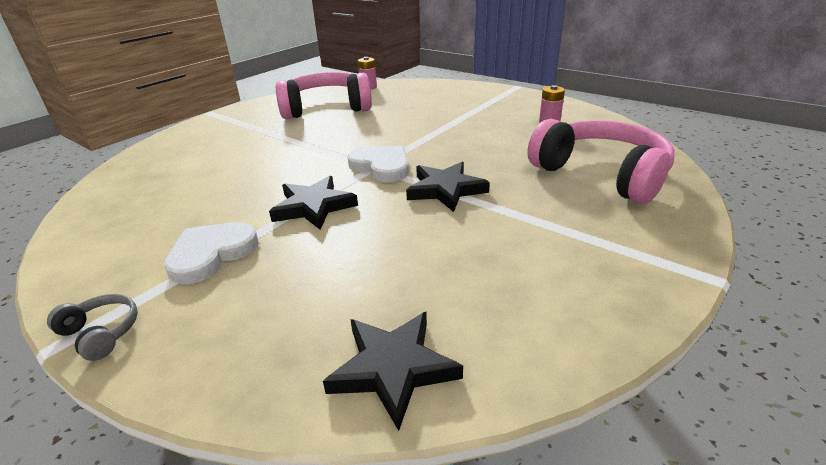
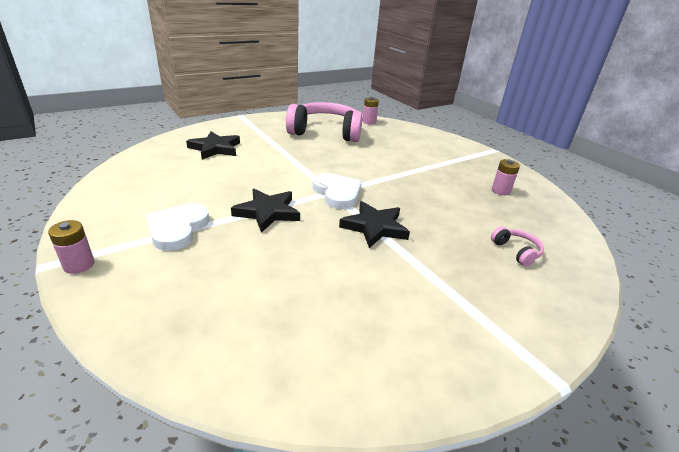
camera: 15 degrees right, 0 degrees up
(101, 333) = (79, 265): grey headphones -> pink battery
(211, 254) = (177, 229): white heart -> white heart turned 45 degrees counterclockwise
(393, 368) = (245, 361): black star -> black star (215, 148)
(601, 174) = (516, 251): pink headphones -> pink headphones, size x0.41

